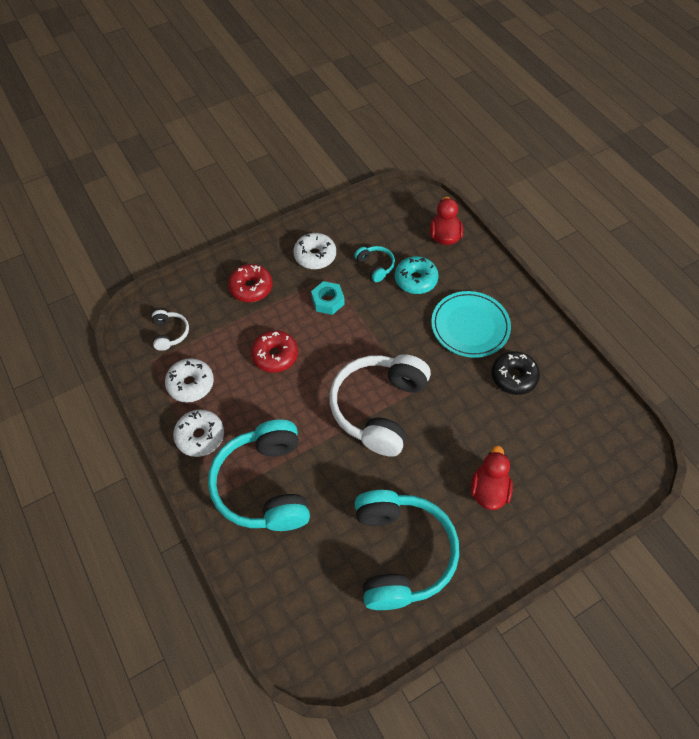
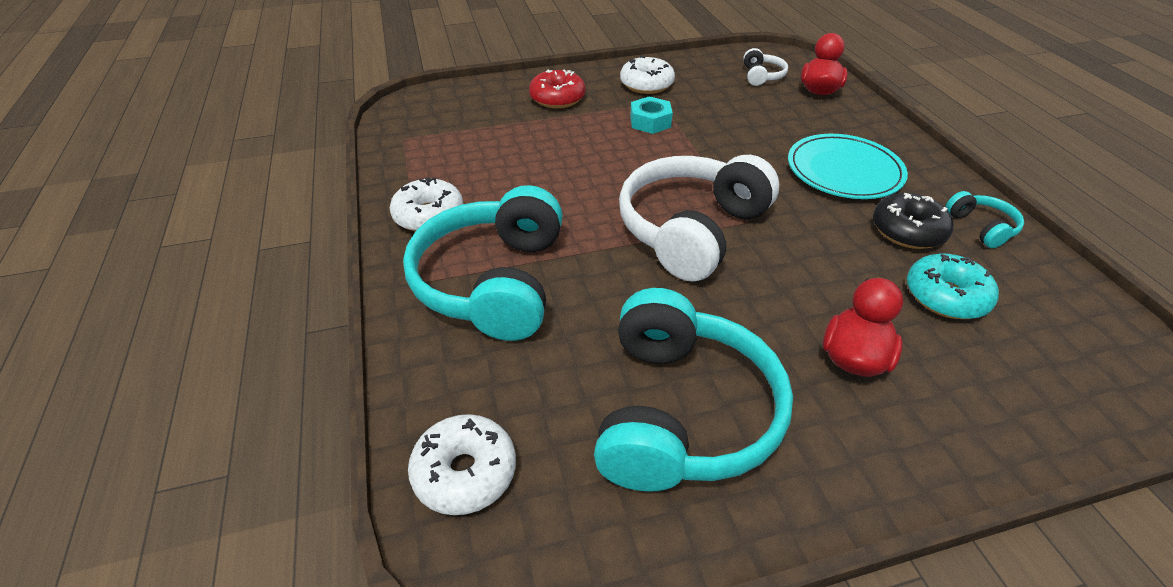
camera: 15 degrees right, 15 degrees down
(170, 333) = (441, 120): white headphones -> white headphones (761, 76)
(191, 384) = (443, 166): white donut -> white donut (465, 472)
(275, 355) = (563, 157): red donut -> none
(375, 266) = (721, 102): turquoise headphones -> turquoise headphones (981, 227)
(415, 280) = (773, 120): turquoise donut -> turquoise donut (945, 296)

